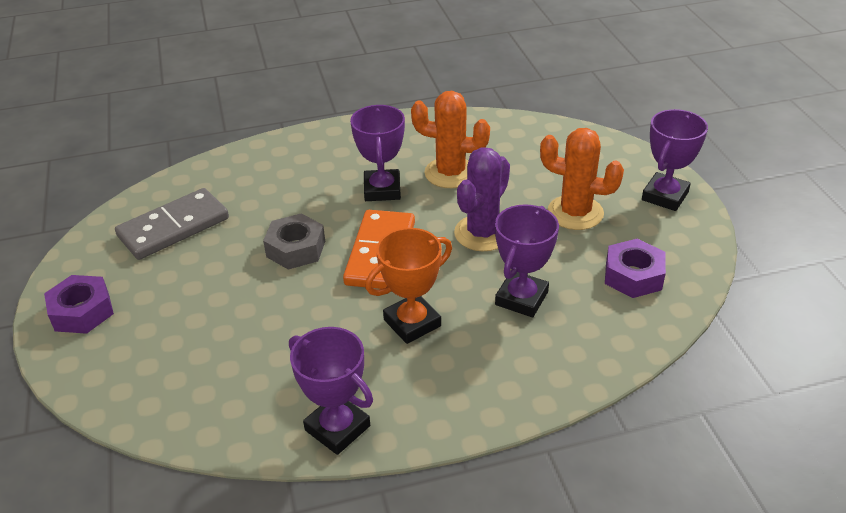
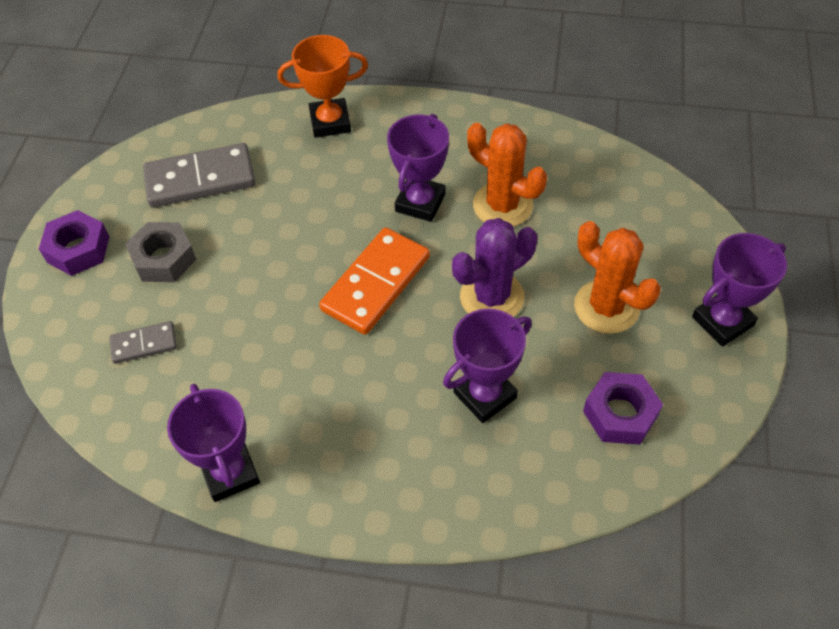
camera: 25 degrees right, 15 degrees up
(193, 361) = (144, 344): none -> grey domino
(296, 249) = (298, 247): grey nut -> grey nut (164, 258)
(412, 323) = (361, 381): orange trophy -> orange trophy (330, 122)

